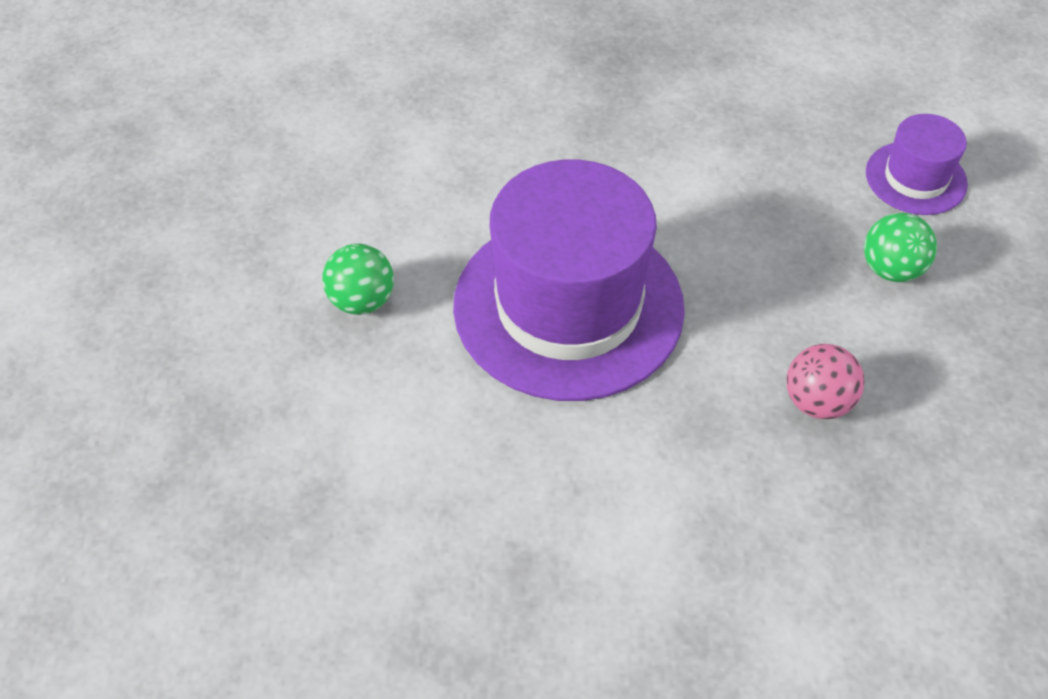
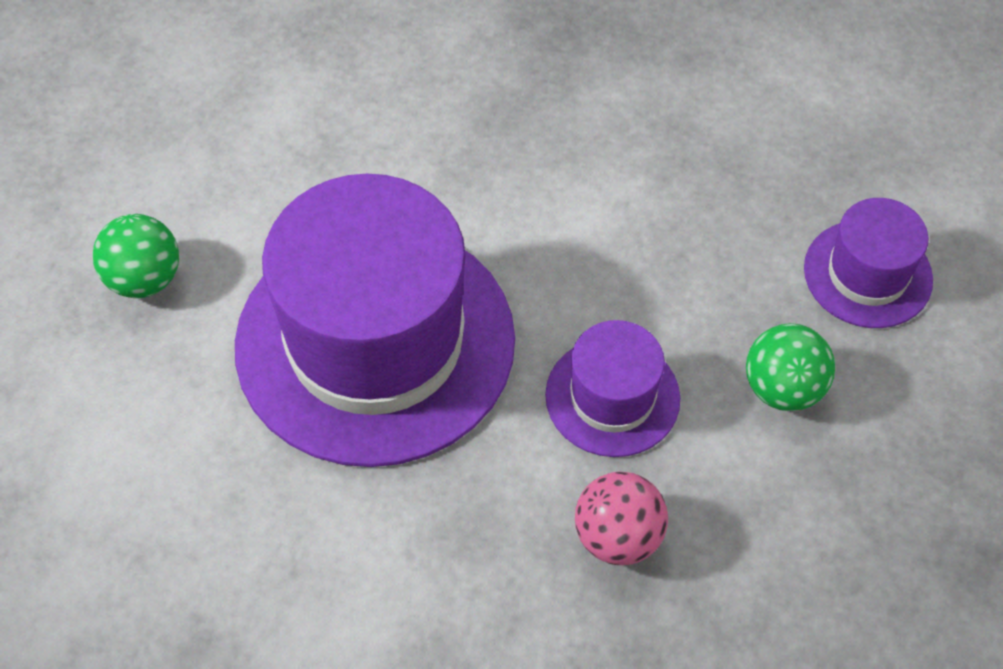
camera: 15 degrees right, 5 degrees up
(768, 304) = (612, 397): none -> purple hat

